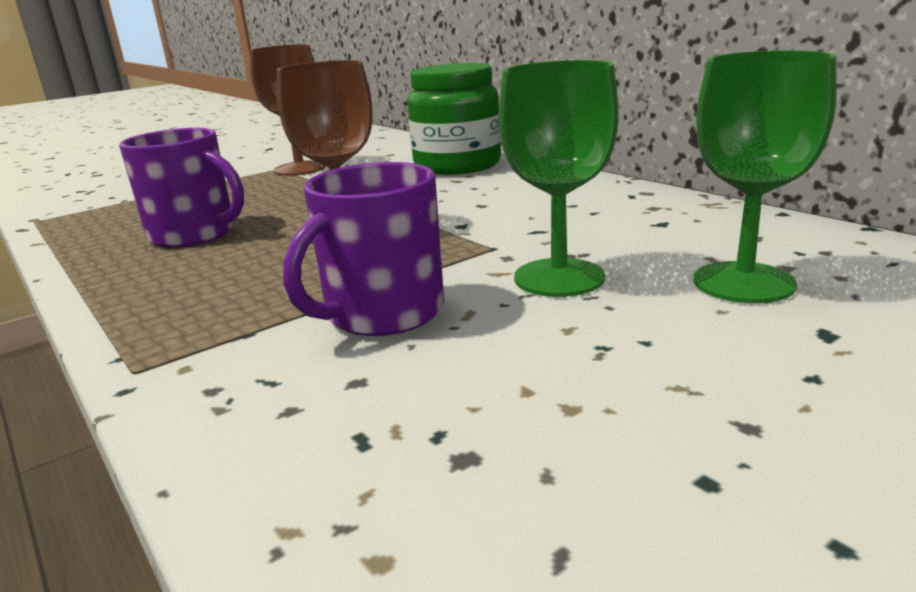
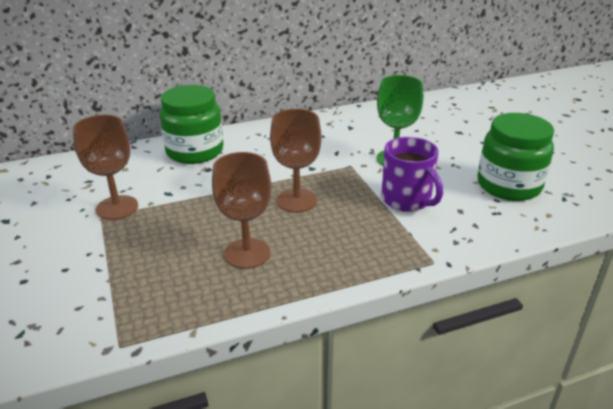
camera: 75 degrees left, 10 degrees up
(194, 234) = (247, 253): purple mug -> brown goblet
(541, 451) = (508, 186): none -> green jar
(743, 282) = (419, 131): green goblet -> none

